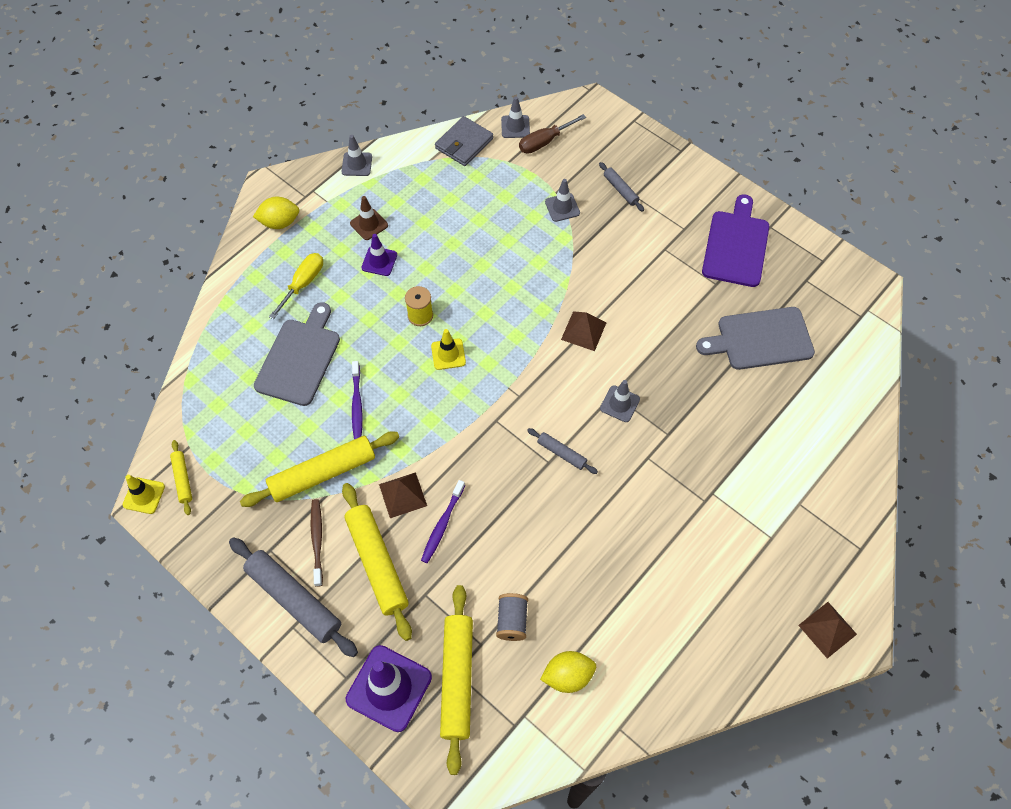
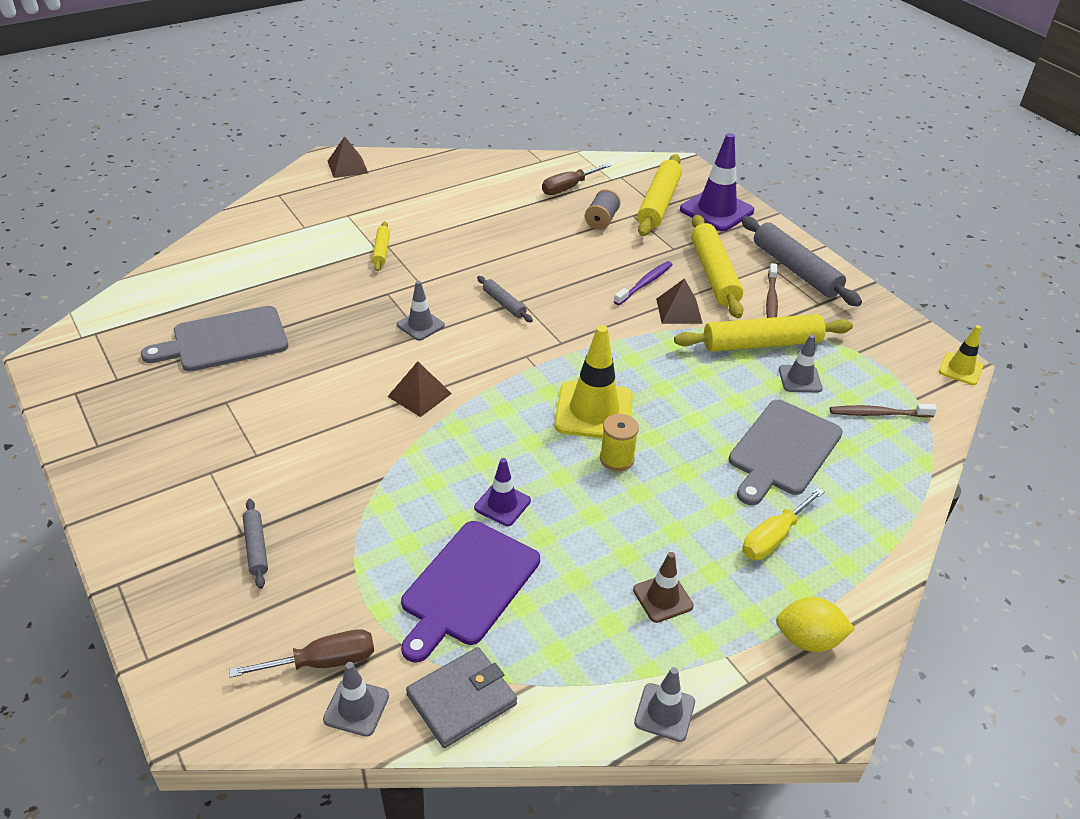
camera: 165 degrees left, 20 degrees down
(182, 479) = (918, 372): yellow rolling pin -> yellow rolling pin (381, 251)
(222, 418) = (878, 414): none -> brown toothbrush
(357, 404) = (715, 390): purple toothbrush -> none
(379, 261) = (657, 539): purple traffic cone -> purple traffic cone (502, 504)
(448, 354) = (594, 411): yellow traffic cone -> yellow traffic cone, size x1.83
(562, 207) = (358, 545): grey traffic cone -> grey traffic cone (800, 379)
(567, 676) = (568, 188): yellow lemon -> brown screwdriver
(736, 245) = (162, 435): purple cutting board -> purple cutting board (468, 586)
(760, 339) = (225, 340): grey cutting board -> grey cutting board turned 150 degrees clockwise

